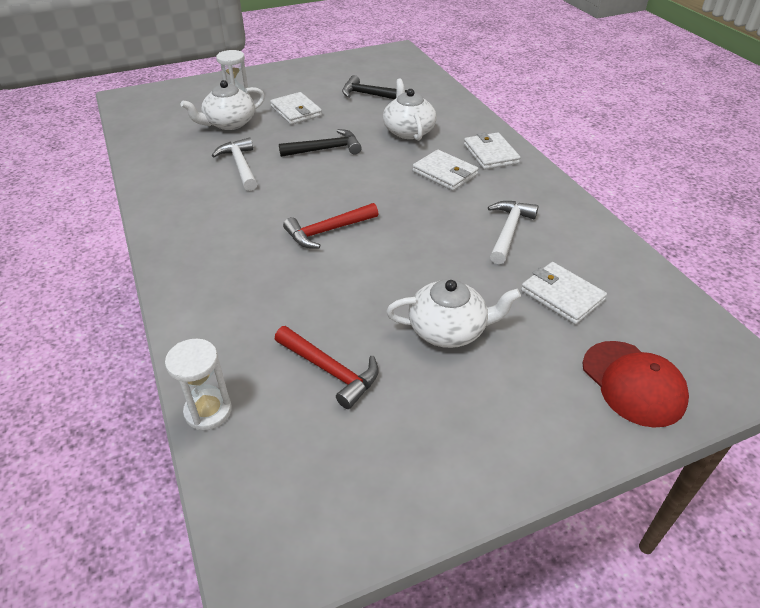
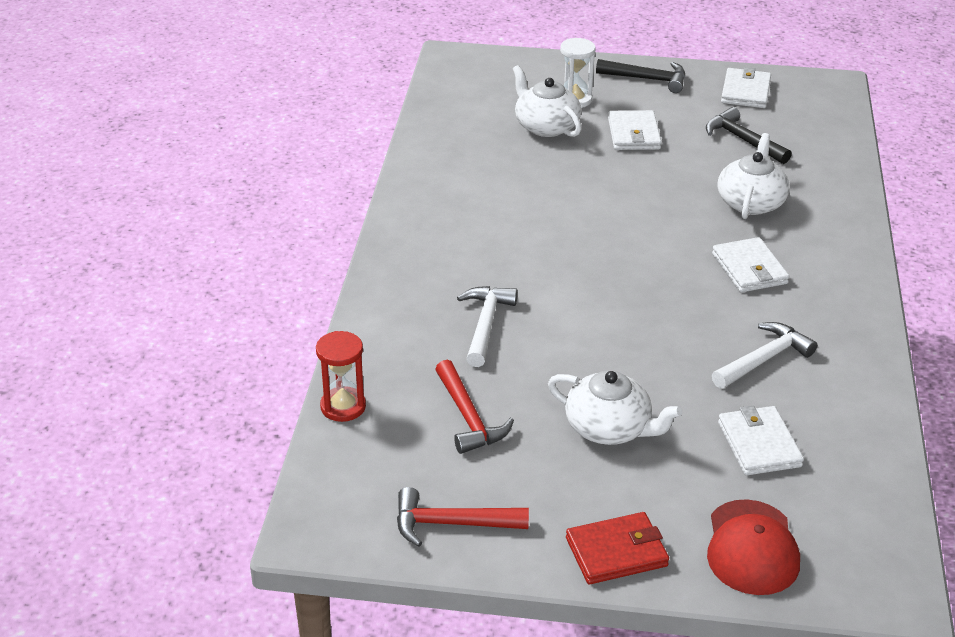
camera: 30 degrees right, 5 degrees down
(208, 411) = (343, 406): white hourglass -> red hourglass
(229, 123) = (545, 126): white teapot -> white teapot turned 60 degrees clockwise
(240, 166) = (523, 183): white hammer -> white hammer (485, 325)
(325, 149) = (632, 194): black hammer -> black hammer (647, 79)
(328, 231) = (564, 288): red hammer -> red hammer (452, 524)
(490, 154) = (828, 264): white wallet -> white wallet (745, 91)
(544, 440) = (616, 552): none -> red wallet

